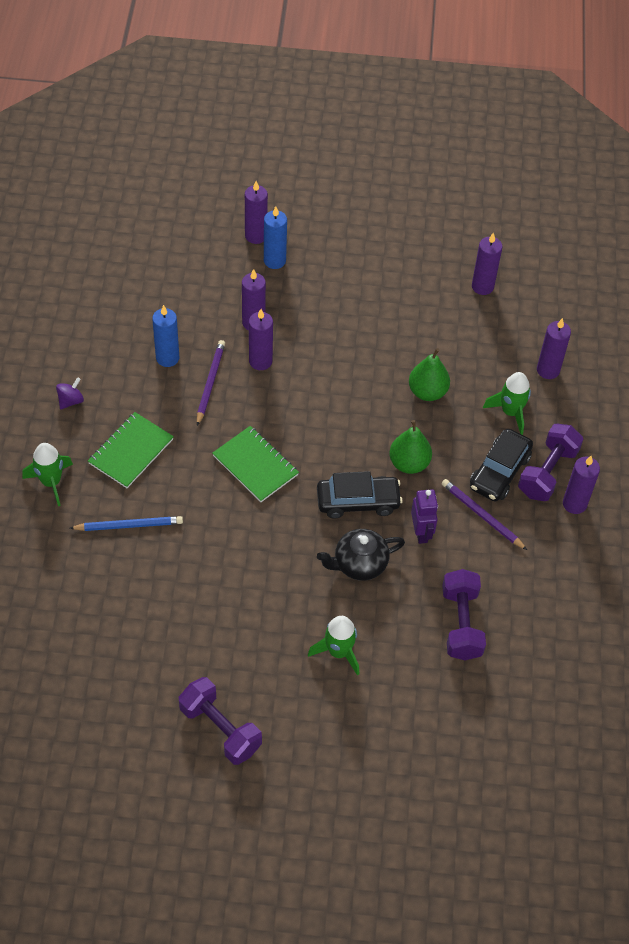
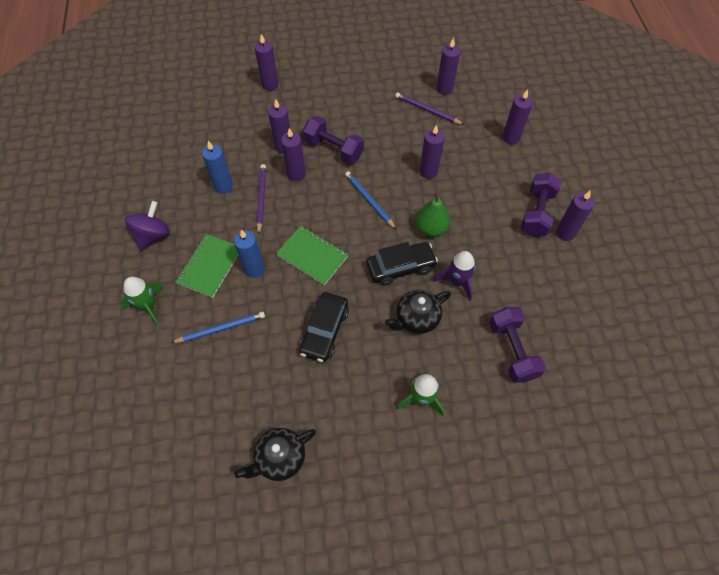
camera: 10 degrees left, 5 degrees up
(71, 401) = (153, 235): purple spinning top -> purple spinning top, size x1.71
(164, 676) = (279, 458): none -> black teapot
(220, 729) = (340, 496): purple dumbbell -> purple dumbbell (333, 149)
(274, 261) = (288, 99): blue candle -> blue candle (254, 269)
(342, 413) = (369, 201): none -> blue pencil
(421, 532) = (457, 281): purple robot -> purple rocket
(427, 392) = (428, 171): green pear -> purple candle
(481, 515) = (499, 257): purple pencil -> purple pencil (427, 110)
(499, 472) = (501, 220): black car -> black car (324, 331)
(510, 412) = (494, 174): green rocket -> none

